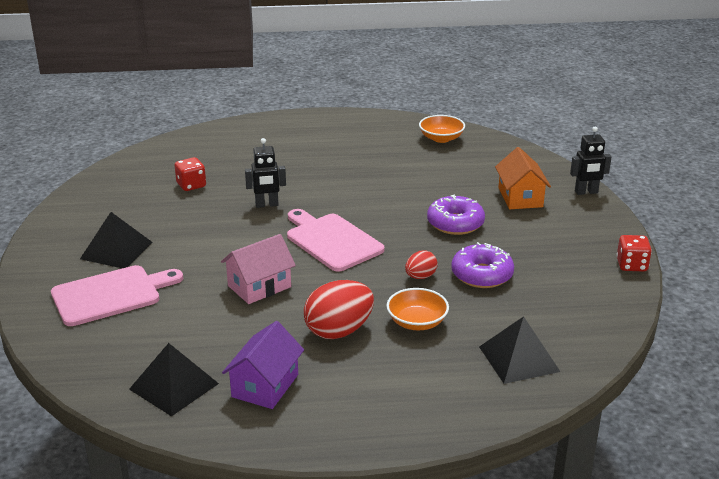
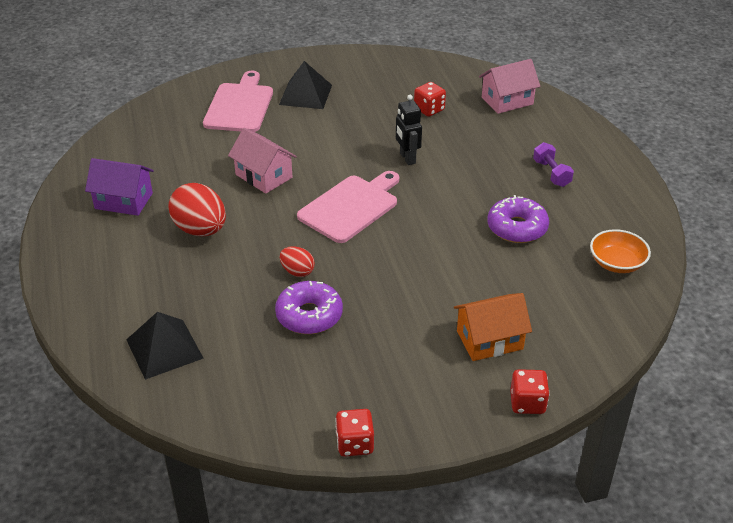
camera: 80 degrees right, 10 degrees up
(110, 295) = (240, 106): pink cutting board -> pink cutting board turned 135 degrees counterclockwise
(174, 386) = (123, 158): black pyramid -> none
(200, 147) = (507, 101): none -> pink house
(320, 145) = (551, 173): none -> purple dumbbell
(417, 322) = (219, 276): orange bowl -> none
(455, 223) = (410, 289): purple donut -> purple donut (517, 228)
(586, 192) = (527, 403): black robot -> red dice

